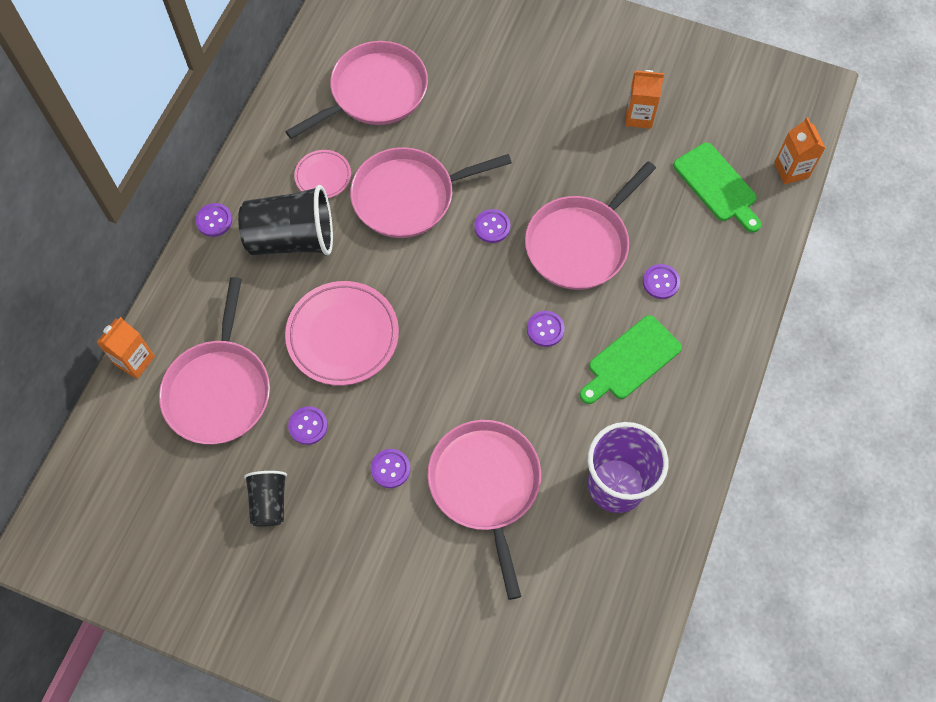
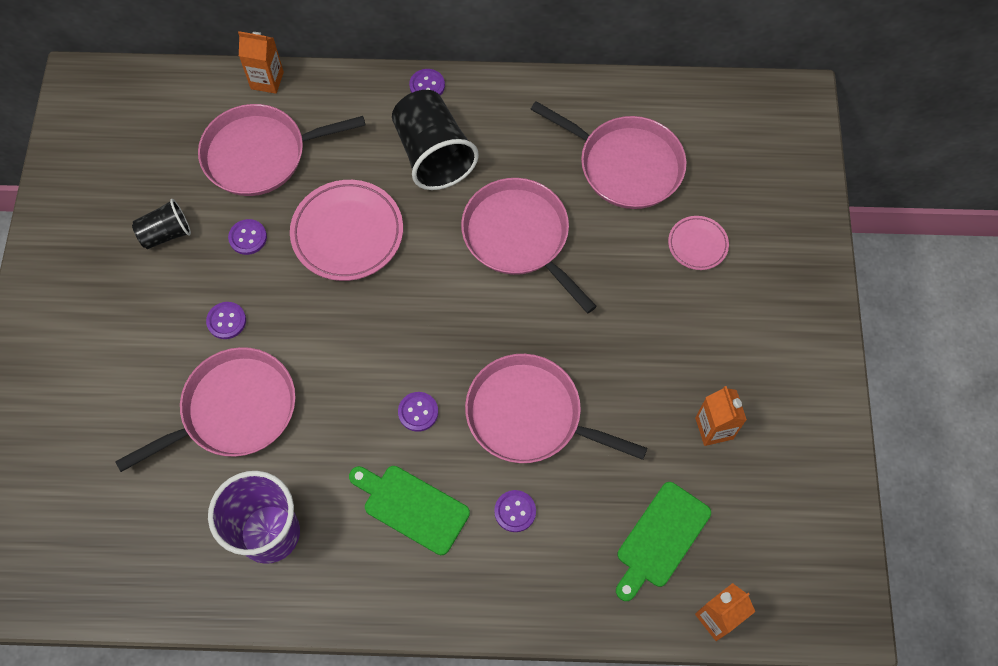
camera: 70 degrees right, 0 degrees up
(323, 176) = (511, 155): pink plate -> pink plate (697, 244)
(492, 227) = (515, 324): purple button -> none

